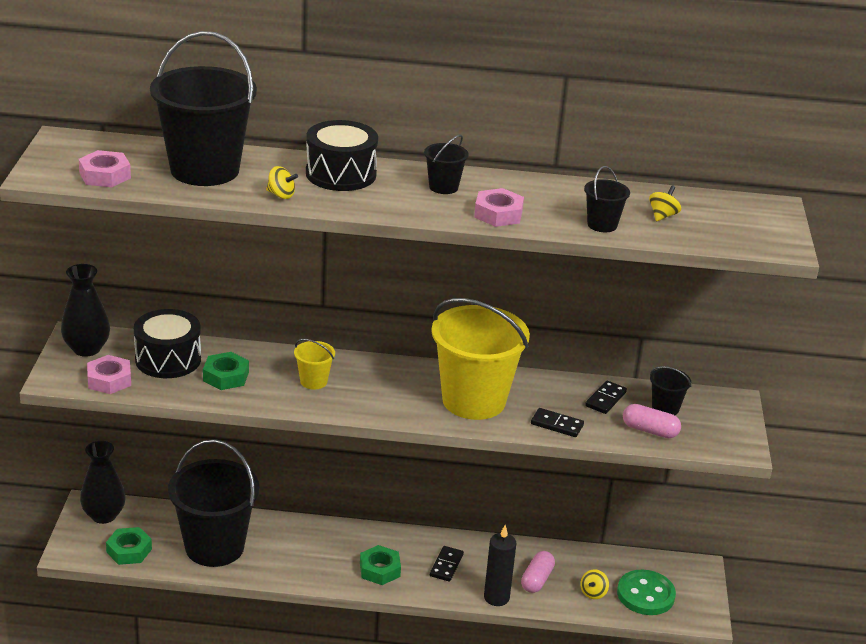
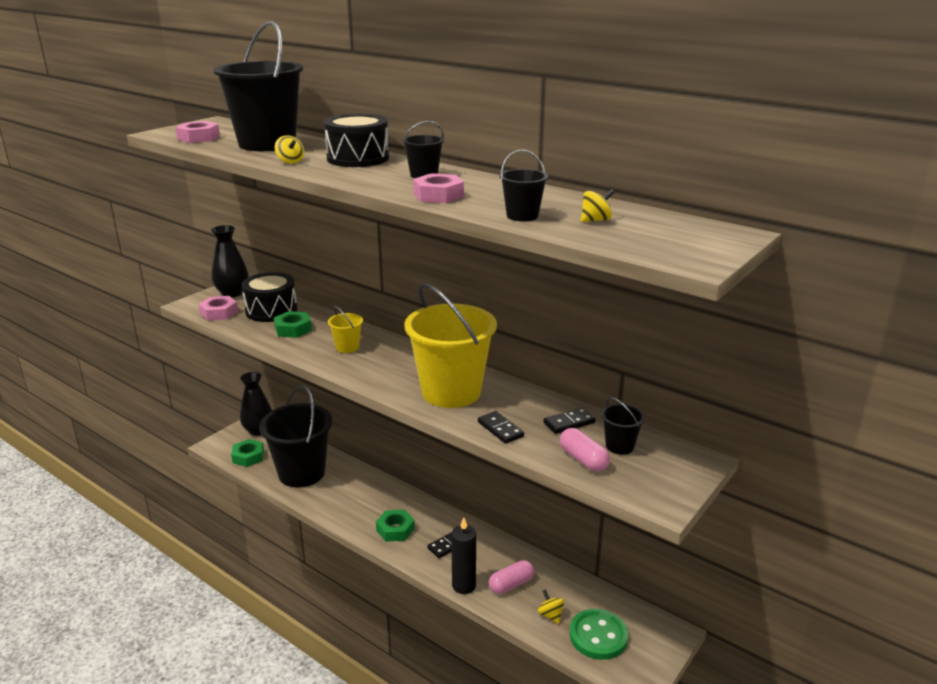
camera: 35 degrees right, 5 degrees down
(593, 593) = (550, 615): yellow spinning top -> yellow spinning top turned 90 degrees clockwise

